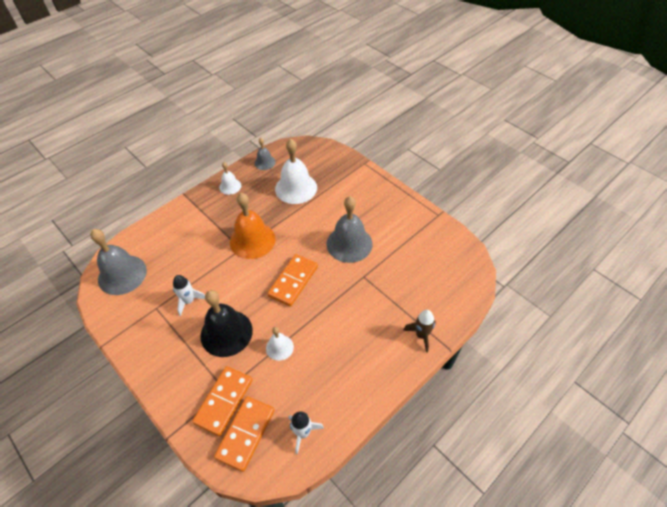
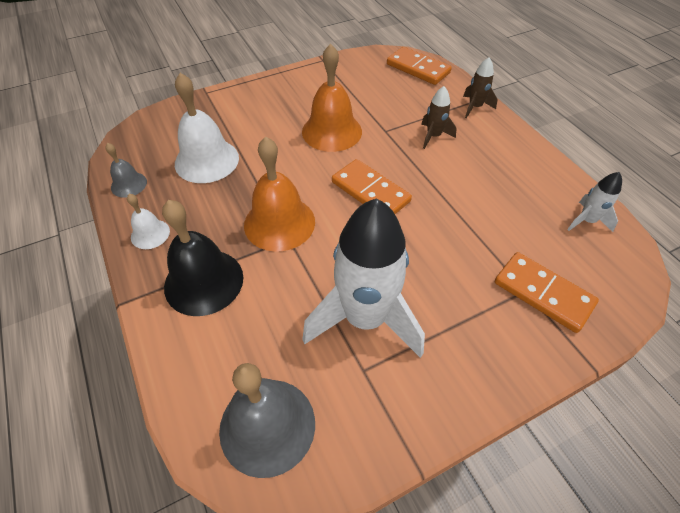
camera: 75 degrees left, 0 degrees up
(189, 301) = (365, 318): white rocket -> white rocket, size x2.23
(226, 333) = (435, 276): black bell -> black bell (204, 281)
(246, 434) = (589, 275): orange domino -> orange domino (418, 68)
(279, 347) = (469, 222): white bell -> none
(349, 244) = (332, 131): grey bell -> orange bell
(368, 310) = (433, 136): none -> brown rocket

